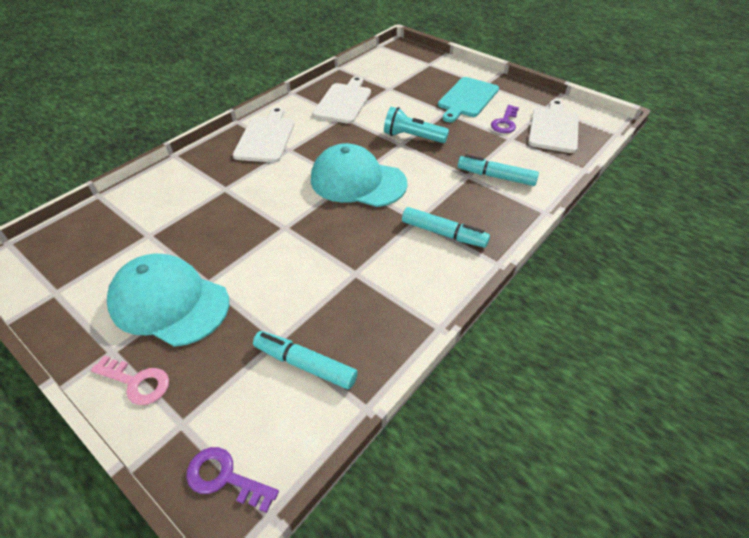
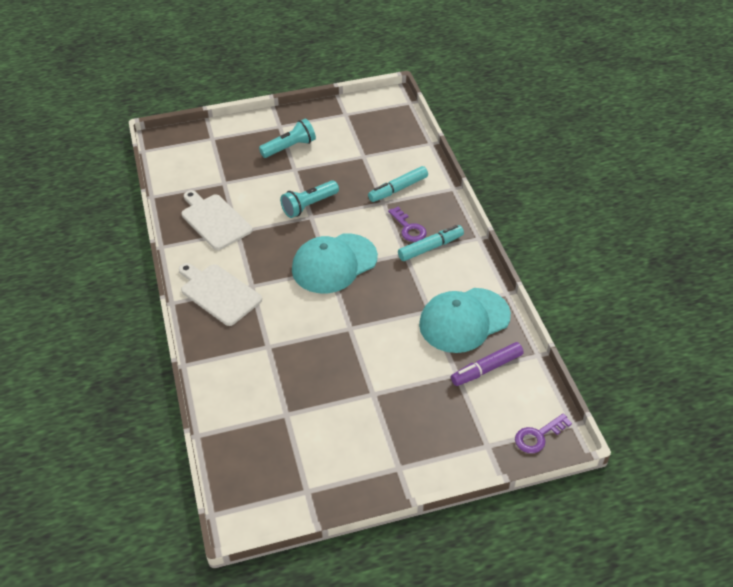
camera: 55 degrees left, 0 degrees up
(137, 382) = (437, 460): pink key -> none
(169, 302) = (376, 422): turquoise cap -> turquoise cap (464, 320)
(305, 364) = (486, 369): turquoise marker -> purple marker
(467, 99) = (289, 147): turquoise cutting board -> turquoise flashlight
(505, 122) = (342, 146): purple key -> purple key (408, 228)
(554, 128) = (374, 127): white cutting board -> none

